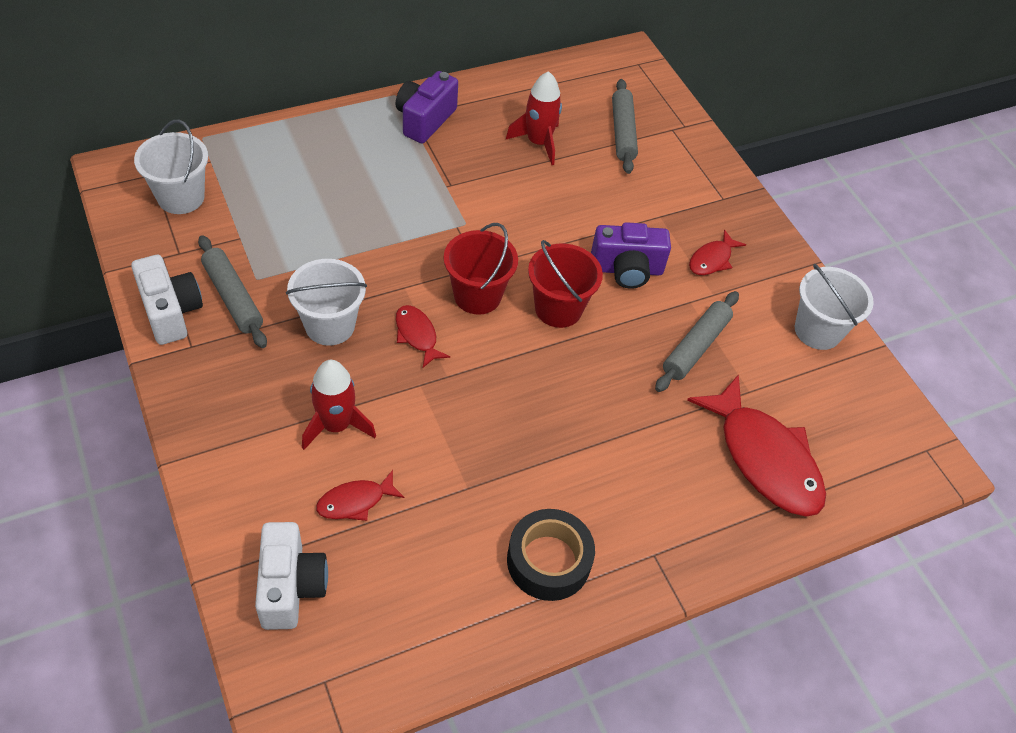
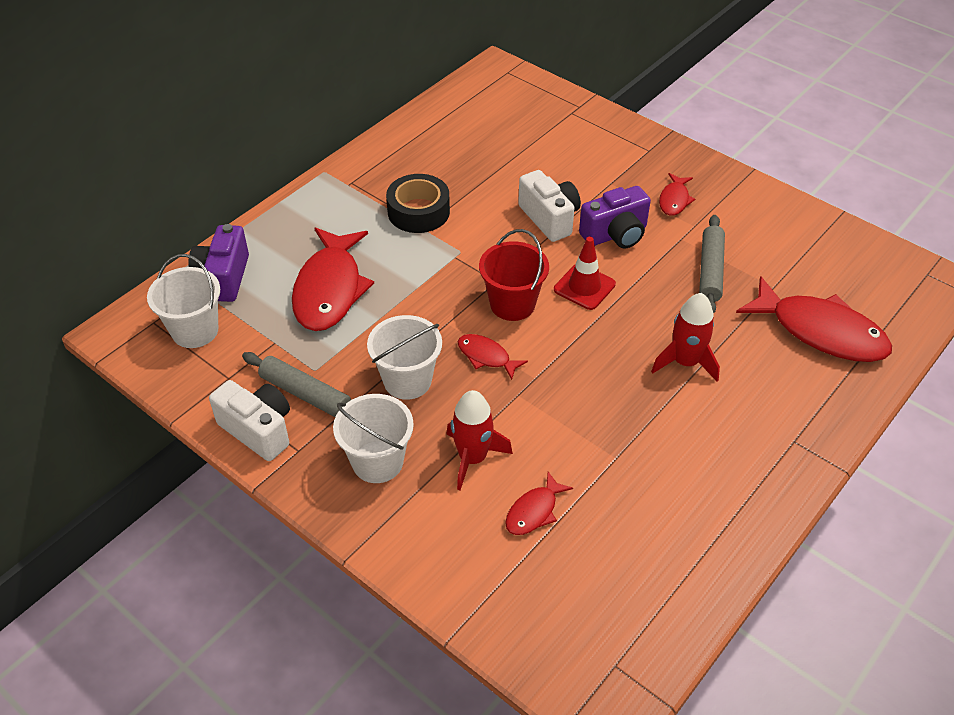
camera: 20 degrees left, 5 degrees down
(291, 586) = (531, 604): white camera -> white camera (549, 218)
(322, 209) = (330, 289): none -> red fish
(425, 120) = (365, 182): purple camera -> purple camera (223, 278)
(538, 143) = (473, 164): red rocket -> red rocket (685, 362)
(548, 561) = (720, 484): black tape -> black tape (418, 211)
(558, 308) = (584, 287): red bucket -> red traffic cone
(623, 132) = (534, 130): grey rolling pin -> none
(817, 330) = (789, 220): white bucket -> white bucket (377, 462)

